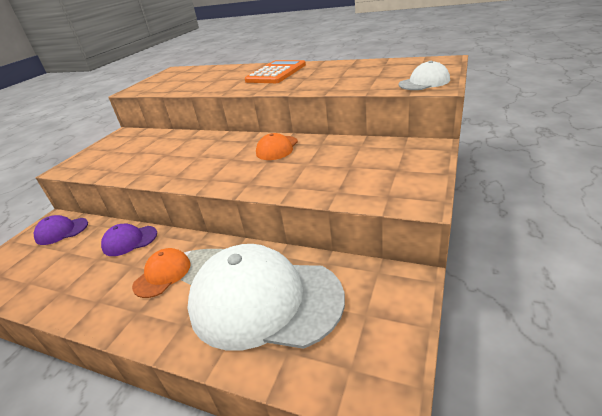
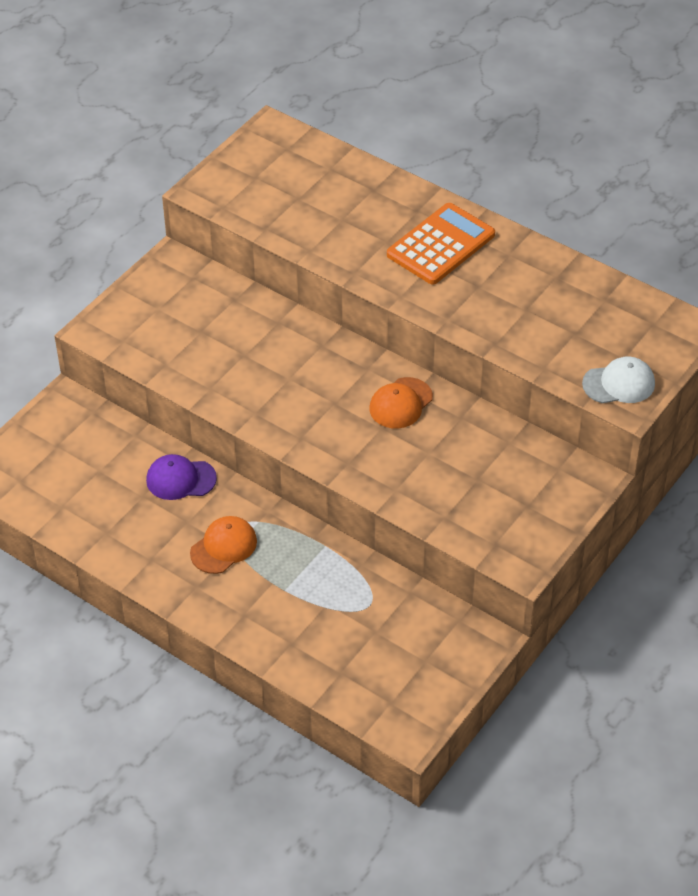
camera: 10 degrees right, 15 degrees up
(62, 231) = (84, 429): purple cap -> none
(265, 301) = (332, 616): white cap -> none

